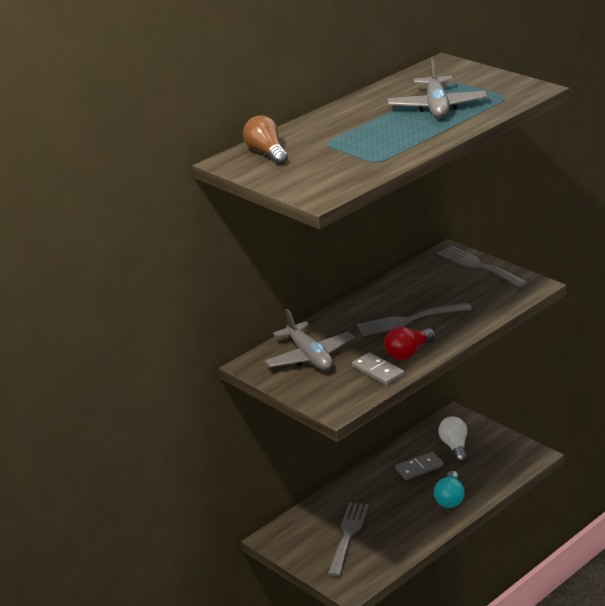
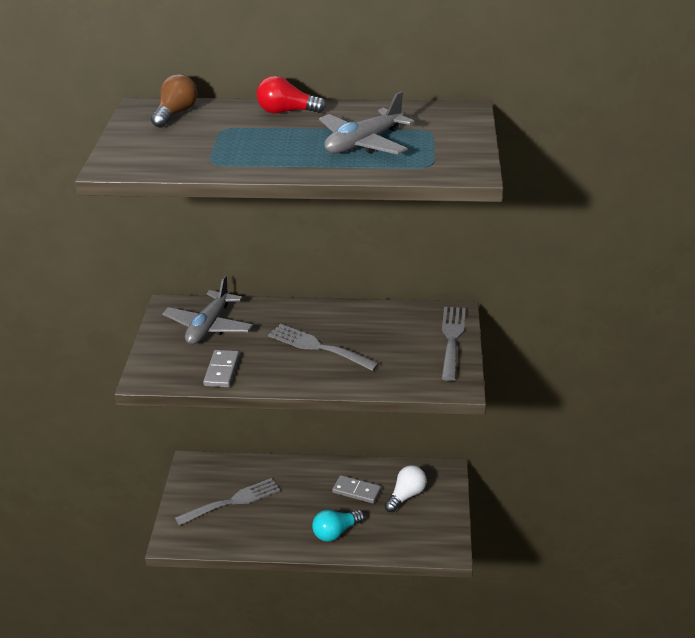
camera: 45 degrees right, 5 degrees up
(408, 353) = (266, 372): red light bulb -> red light bulb (286, 112)

